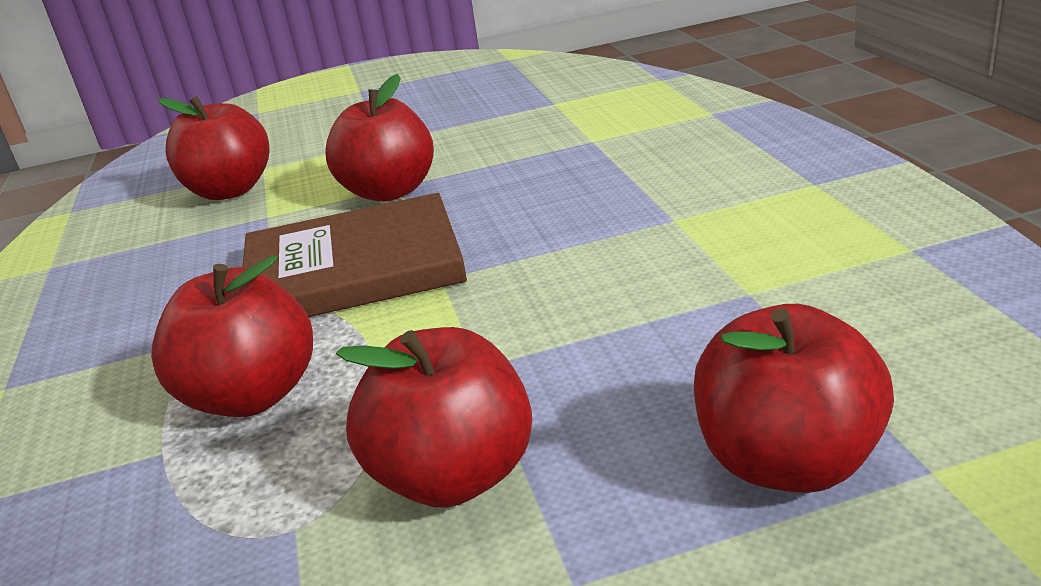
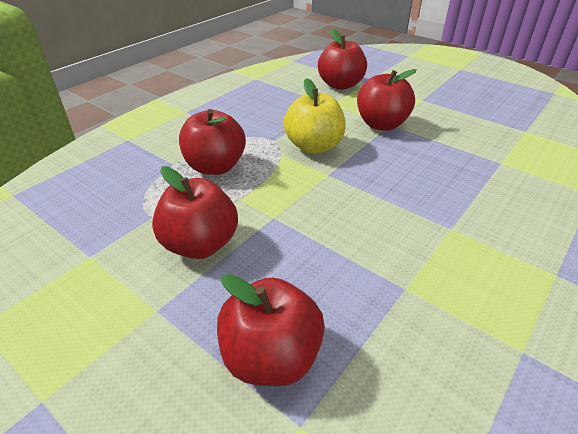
camera: 50 degrees right, 10 degrees up
(353, 268) = (314, 146): brown book -> yellow apple

